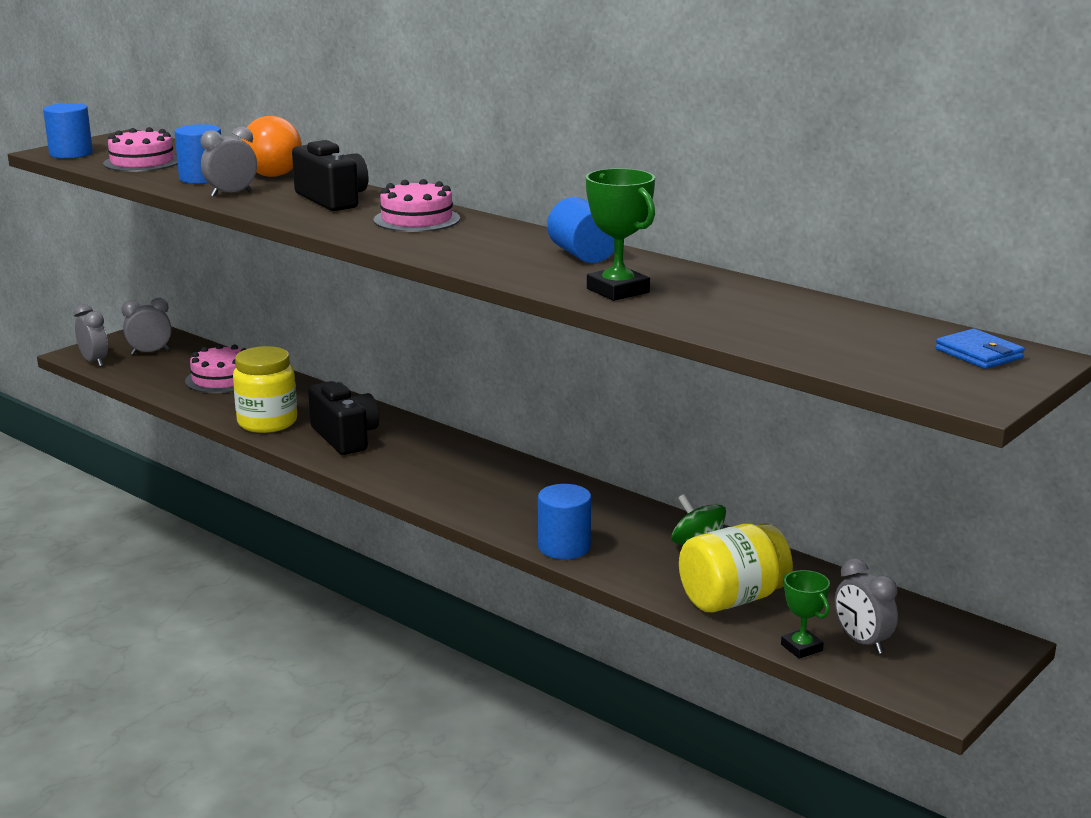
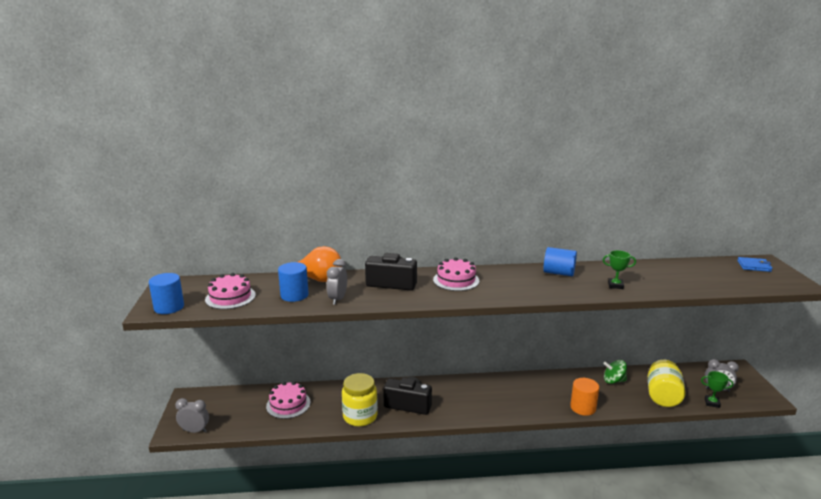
camera: 45 degrees left, 0 degrees up
(150, 352) = (216, 409): grey clock -> none
(564, 547) = (583, 407): blue cylinder -> orange cylinder
(618, 291) = (615, 285): green trophy -> green trophy, size x0.63

